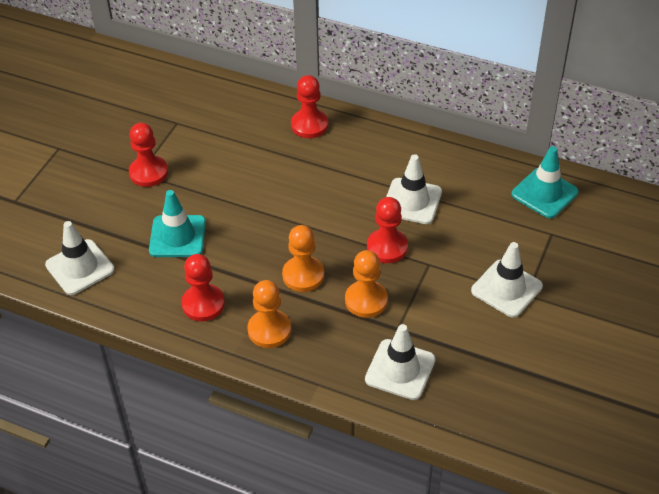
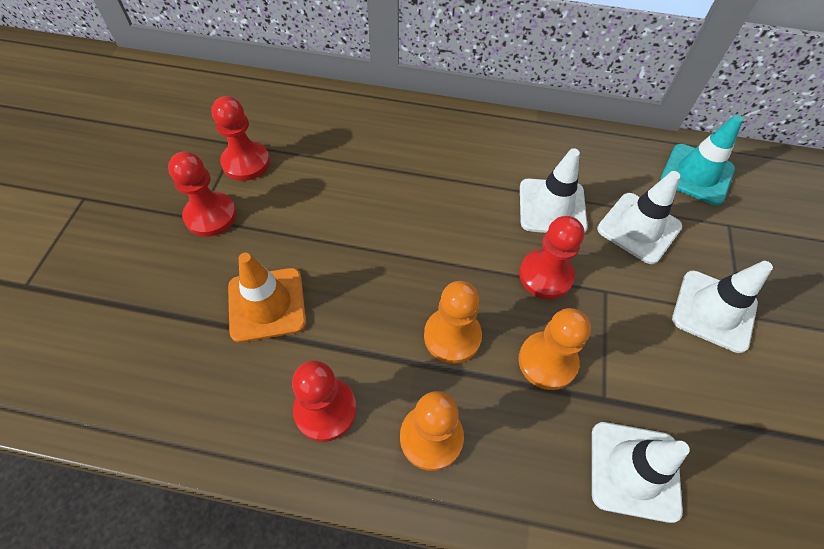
camera: 15 degrees left, 10 degrees up
(80, 267) = (131, 379): white traffic cone -> white traffic cone (639, 228)
(177, 236) = (267, 304): turquoise traffic cone -> orange traffic cone
(309, 125) = (399, 126): red pawn -> red pawn (246, 162)

